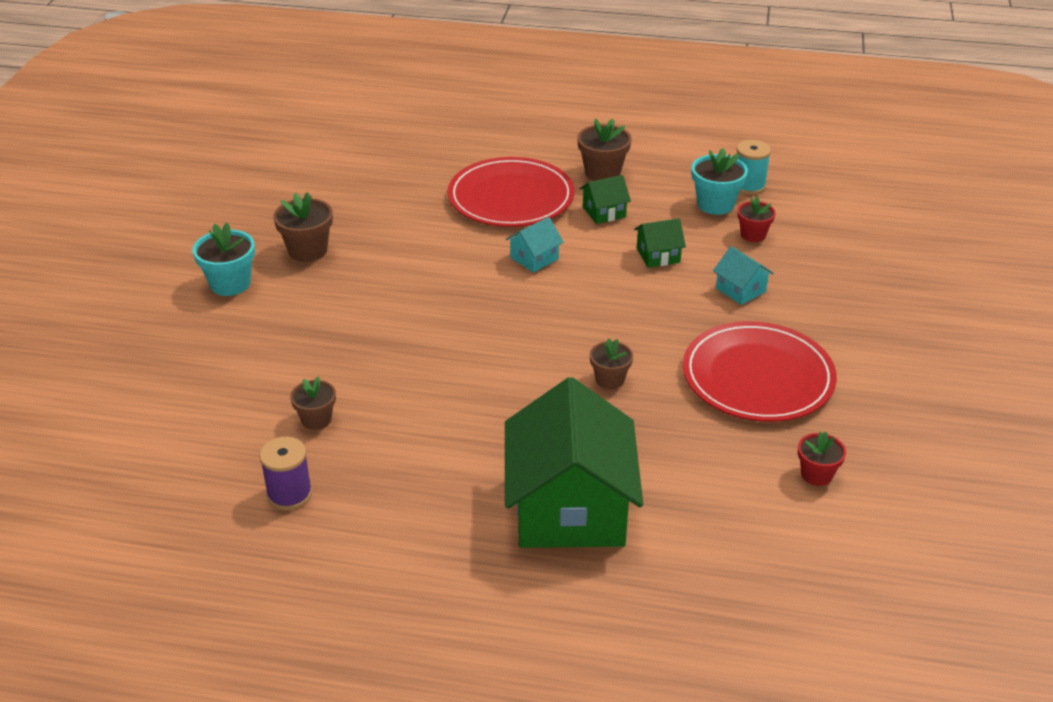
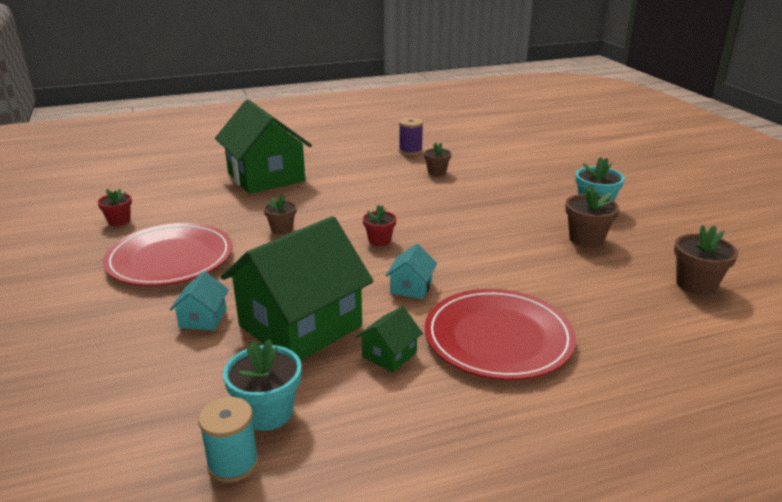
camera: 150 degrees right, 10 degrees down
(602, 173) = (436, 409): brown flower pot -> brown flower pot (696, 284)
(658, 255) = (300, 326): green house -> green house, size x2.38
(740, 290) = (203, 318): turquoise house -> turquoise house turned 75 degrees clockwise
(753, 235) = (206, 384): red flower pot -> red flower pot (379, 240)

